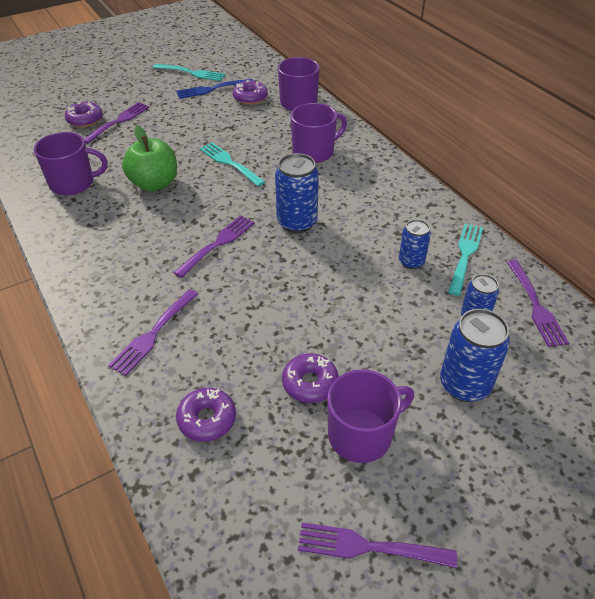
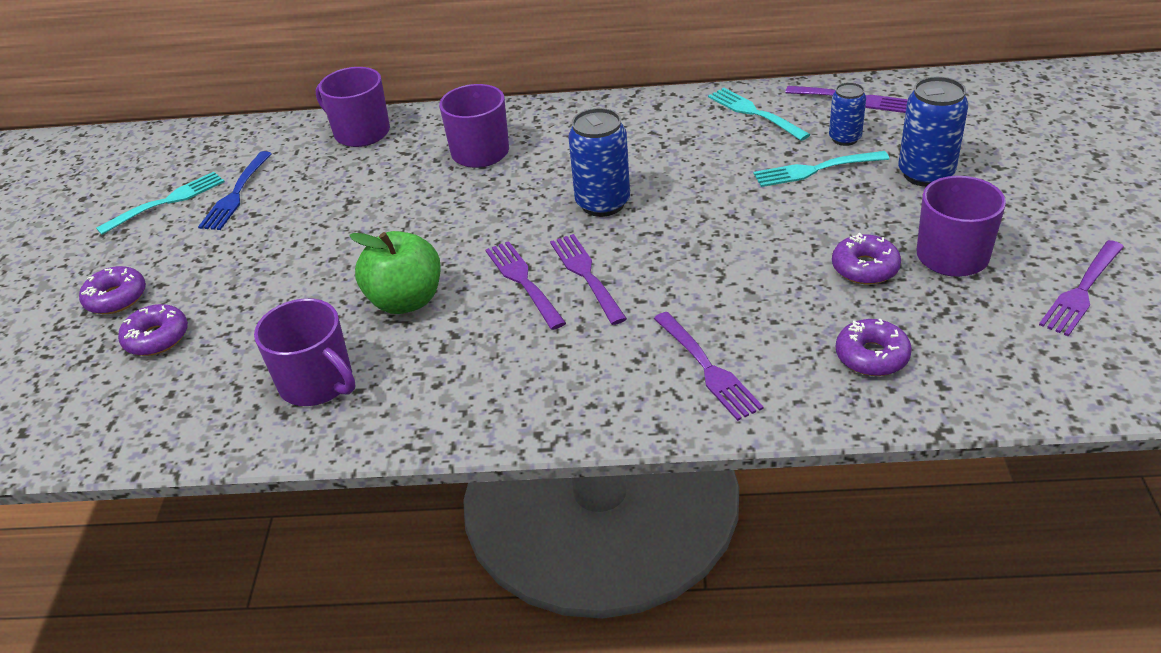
camera: 55 degrees left, 5 degrees down
(73, 183) = (317, 383): purple mug -> purple mug turned 105 degrees clockwise
(118, 122) = (207, 303): purple fork -> purple fork (524, 282)
(230, 163) = (431, 223): turquoise fork -> turquoise fork (816, 169)
(250, 98) = (301, 167): purple donut -> purple donut (116, 298)
(411, 262) = (736, 148): blue can -> none

